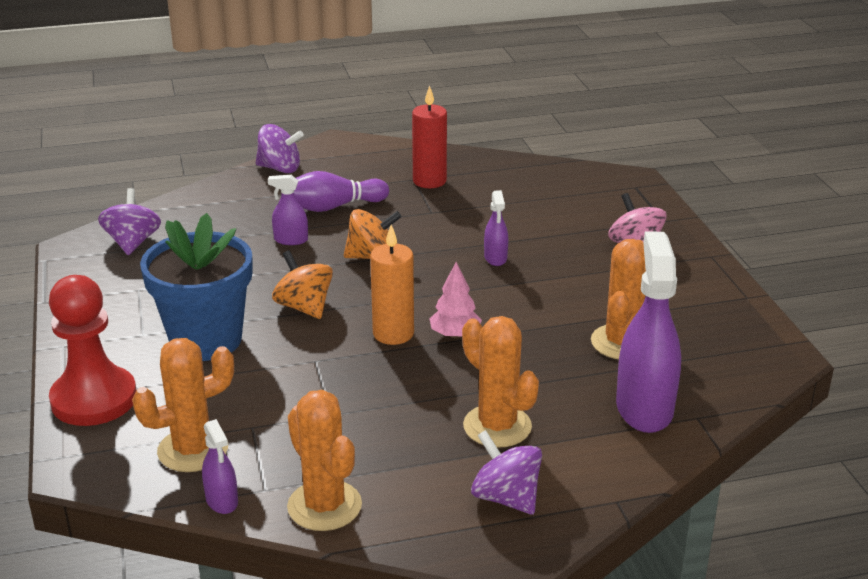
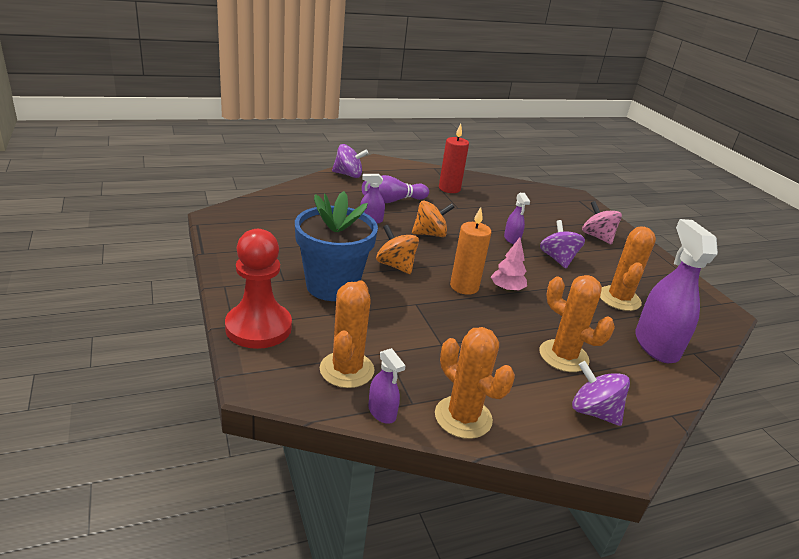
camera: 10 degrees left, 0 degrees up
(132, 243) = (259, 216): purple spinning top -> purple spinning top (557, 259)
(193, 450) = (347, 370): orange cactus -> orange cactus turned 45 degrees counterclockwise

